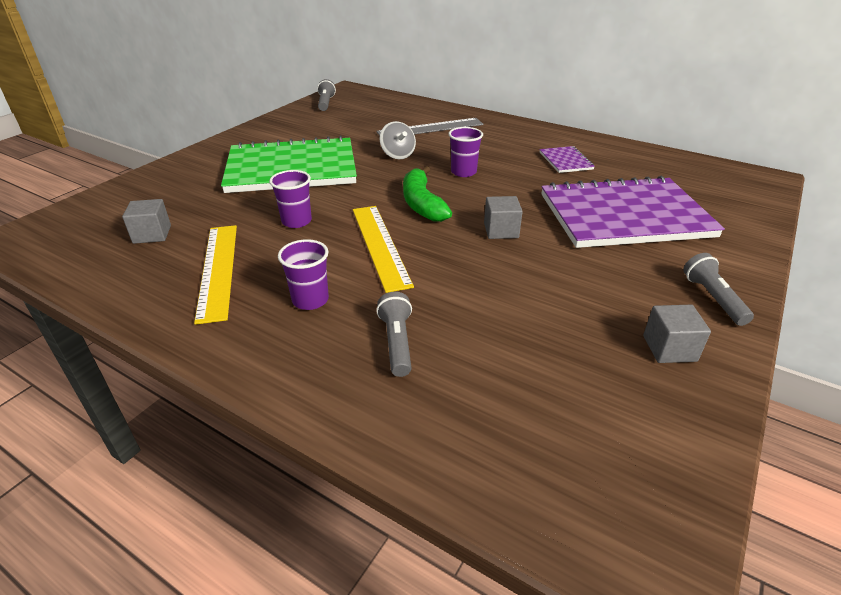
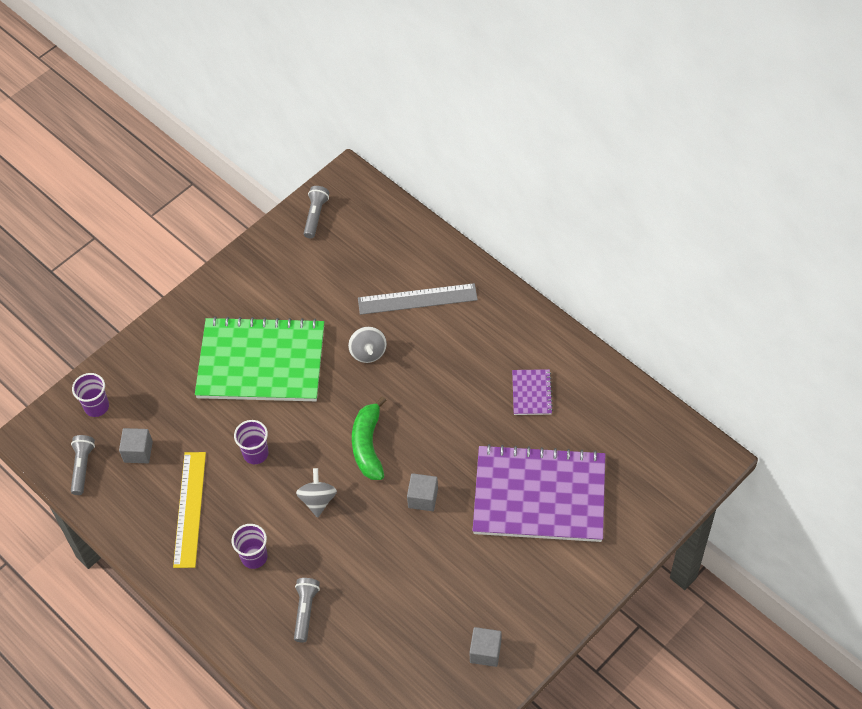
camera: 15 degrees right, 20 degrees up
(380, 245) = (318, 500): yellow ruler -> grey spinning top
(463, 172) = (423, 397): purple cup -> purple cup (96, 406)
(712, 298) = (547, 611): grey flashlight -> grey flashlight (82, 467)

